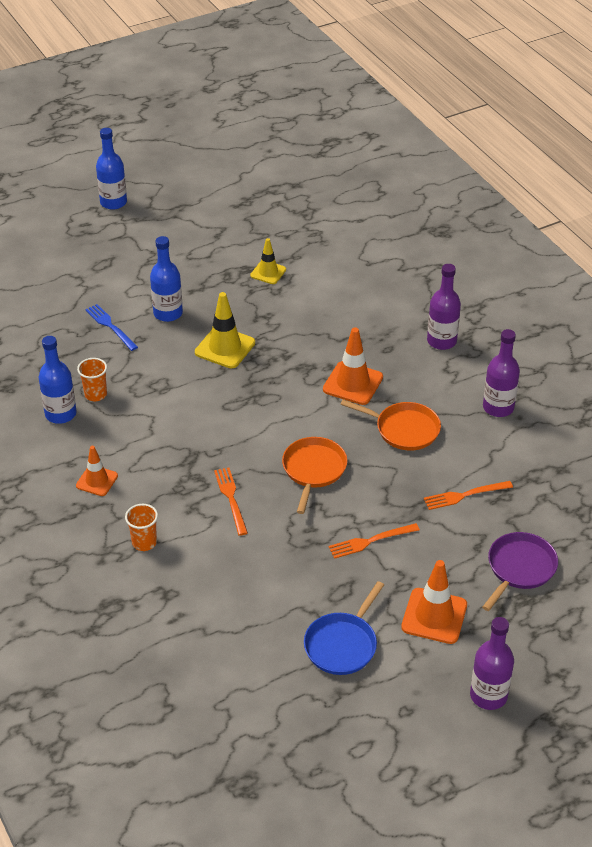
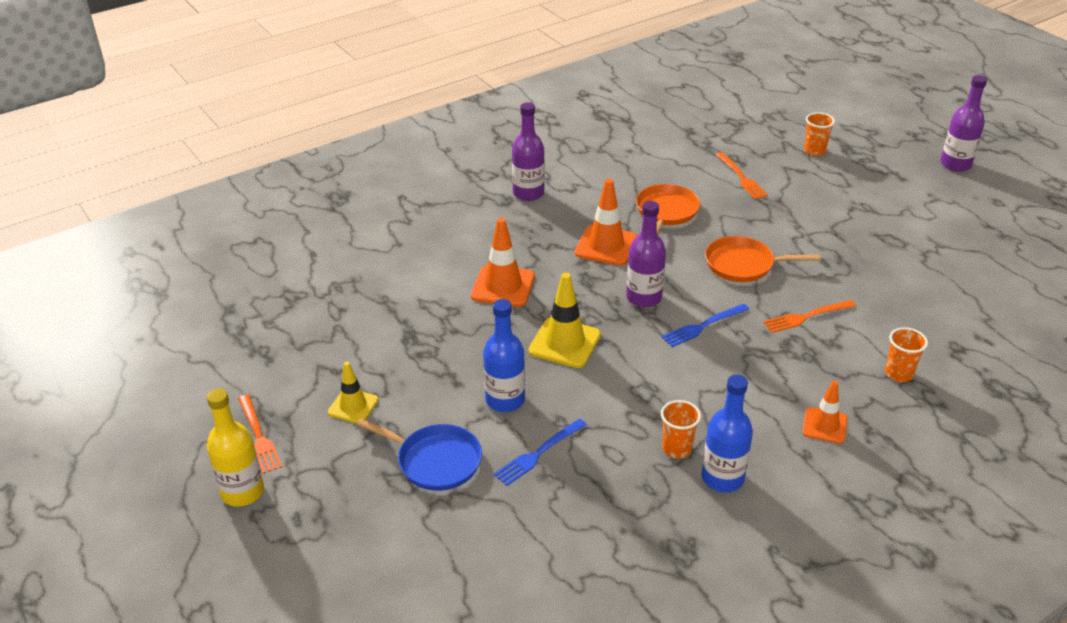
camera: 95 degrees left, 5 degrees down
(113, 202) = (242, 492): blue bottle -> yellow bottle
(230, 429) = (702, 326): none -> blue fork
(268, 272) = (416, 319): yellow traffic cone -> yellow traffic cone (353, 406)
(342, 645) = (951, 236): blue pan -> blue pan (435, 461)
(370, 541) = (822, 226): orange fork -> orange fork (259, 437)
(434, 616) = (890, 190): orange traffic cone -> orange traffic cone (503, 286)
(498, 407) = (619, 161): purple bottle -> purple bottle (644, 297)
(519, 568) = (814, 151): purple pan -> orange cup

